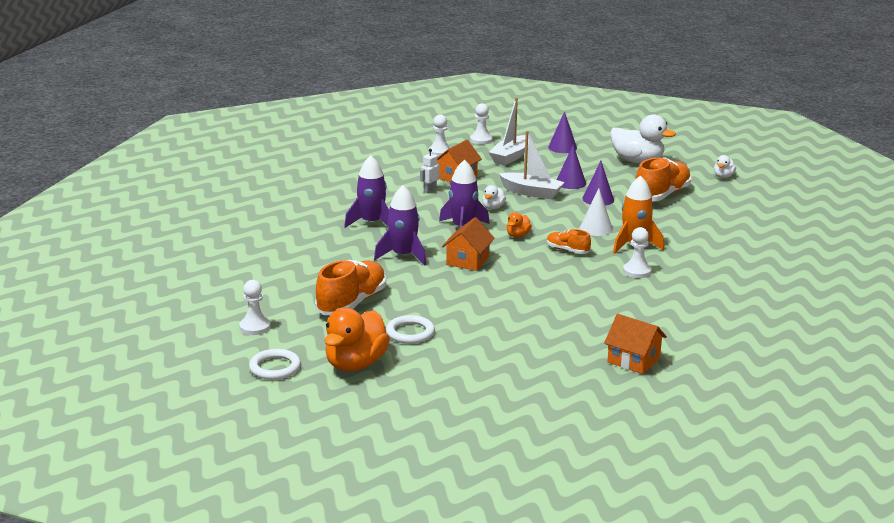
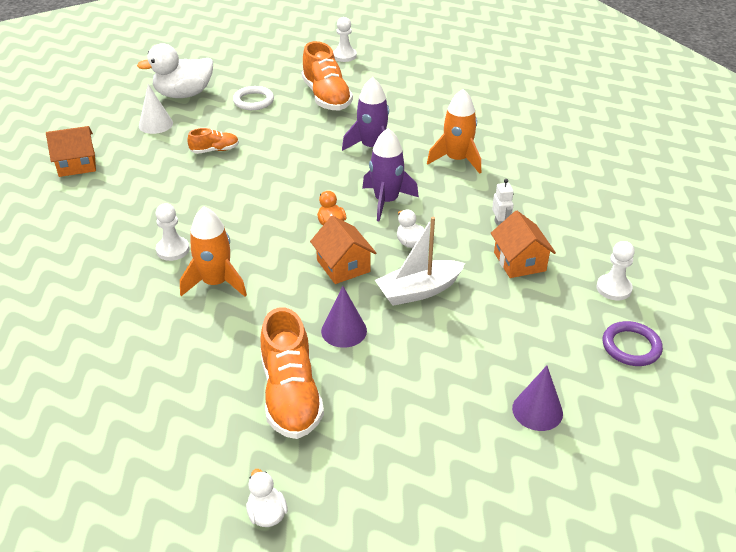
camera: 130 degrees right, 15 degrees up
(275, 368) = (285, 46): white ring -> none
(355, 364) = (248, 69): orange duck -> none
(372, 223) = (456, 160): purple rocket -> orange rocket
(467, 261) = (321, 172): orange house -> orange house (343, 266)
(481, 140) = (631, 346): white pawn -> purple ring
(510, 157) = (545, 338): white boat -> none
(567, 250) = (264, 235): orange shoe -> orange shoe (214, 150)
(570, 183) = (412, 339): purple cone -> none
(596, 228) = (281, 281): white cone -> white cone (155, 124)
(637, 161) = (415, 457): white duck -> white duck (184, 94)

